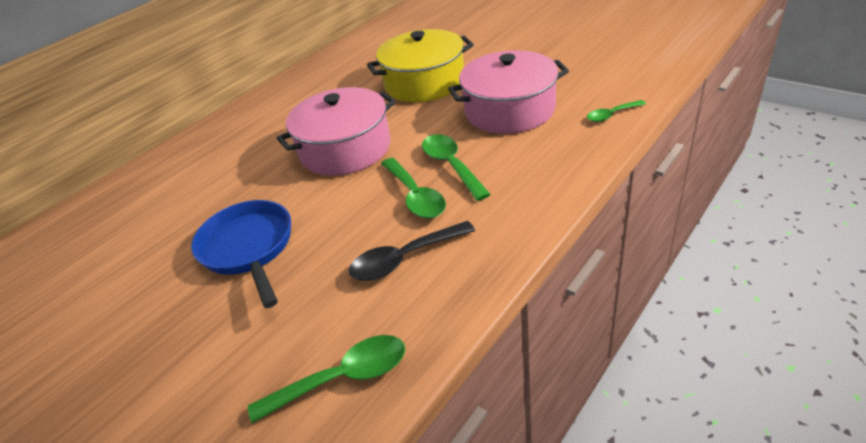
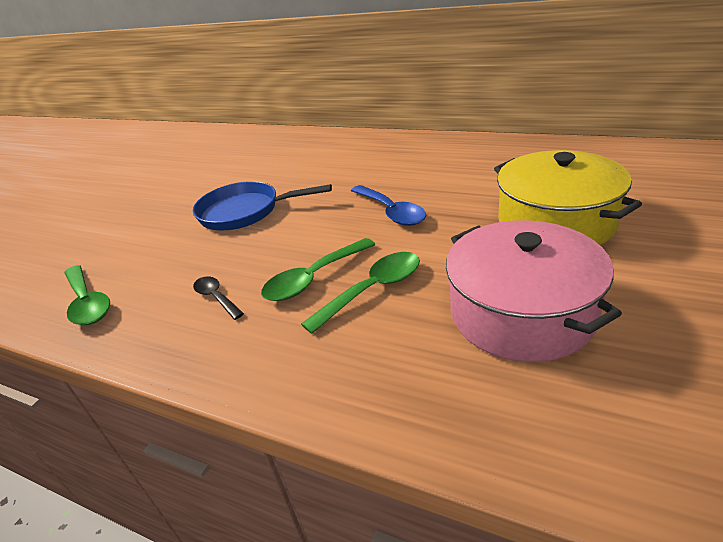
camera: 75 degrees right, 5 degrees down
(249, 248) = (245, 212): blue pan -> blue pan turned 135 degrees counterclockwise
(345, 149) = (391, 212): pink pot -> blue spoon
(404, 259) = (216, 297): black spoon -> black spoon, size x0.61
(611, 115) = (563, 447): green spoon -> none

